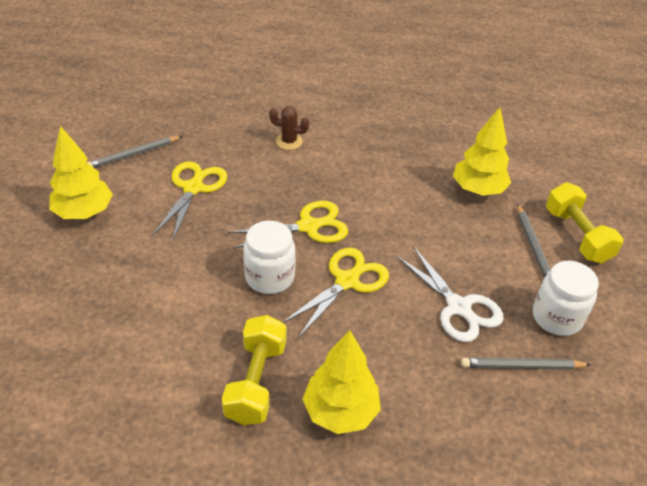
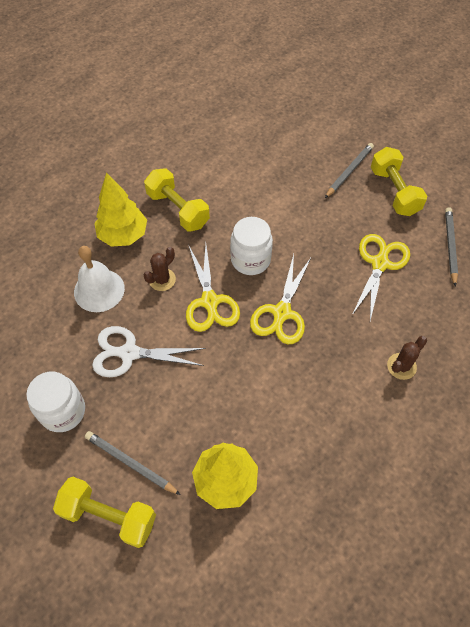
camera: 130 degrees right, 15 degrees up
(84, 212) = (394, 191): yellow tree -> yellow dumbbell
(193, 188) = (379, 264): yellow scissors -> yellow scissors turned 120 degrees counterclockwise
(360, 334) = (162, 280): none -> brown cactus
(427, 381) = (99, 290): none -> white bell
(522, 366) = (56, 351): grey pencil -> grey pencil (349, 171)

